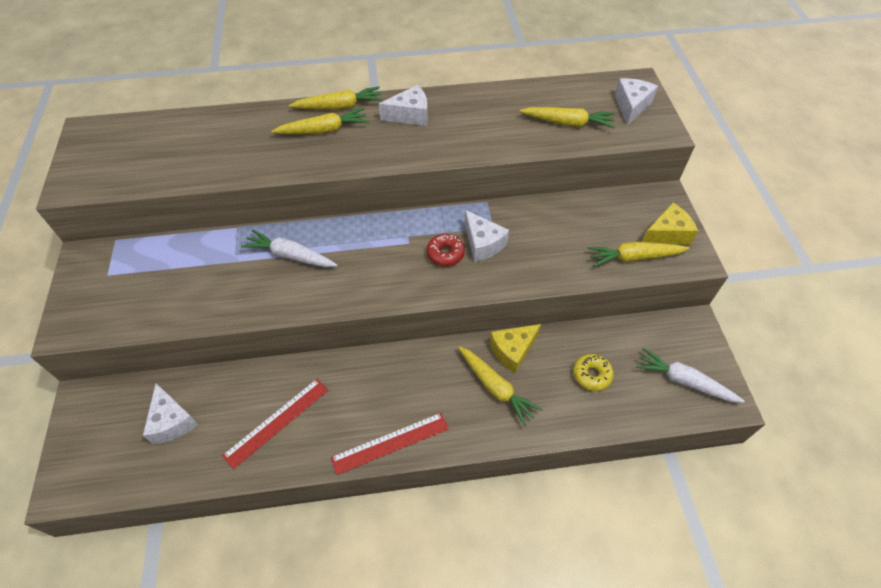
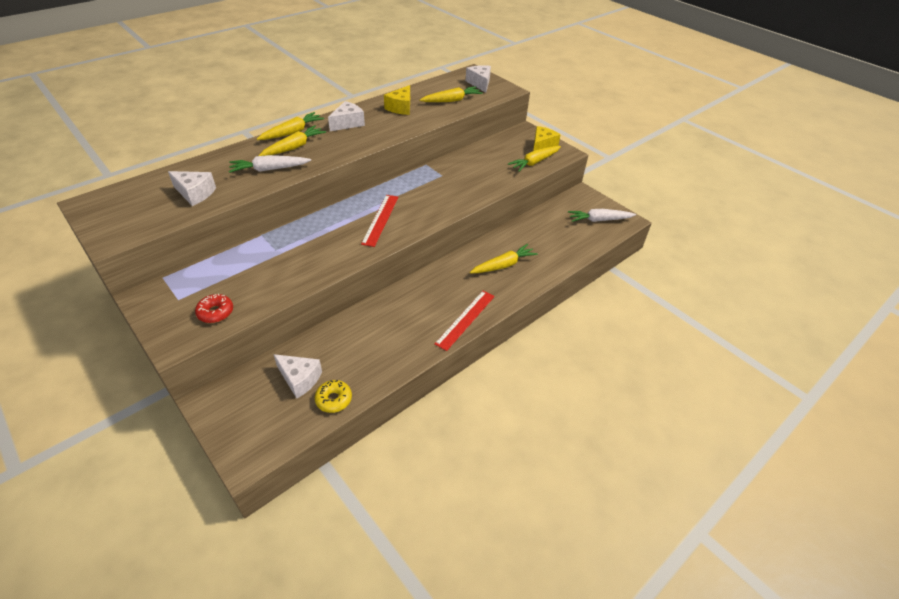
camera: 35 degrees left, 10 degrees down
(276, 422) = (379, 343): red ruler -> red ruler (380, 219)
(290, 255) = (319, 235): white carrot -> white carrot (269, 169)
(445, 254) = (425, 198): red donut -> red donut (215, 312)
(482, 244) = (443, 185): white cheese -> white cheese (195, 193)
(495, 388) = (503, 265): yellow carrot -> yellow carrot turned 45 degrees counterclockwise
(512, 351) = (497, 243): yellow cheese -> yellow cheese (401, 107)
(591, 375) = (550, 237): yellow donut -> yellow donut (334, 399)

